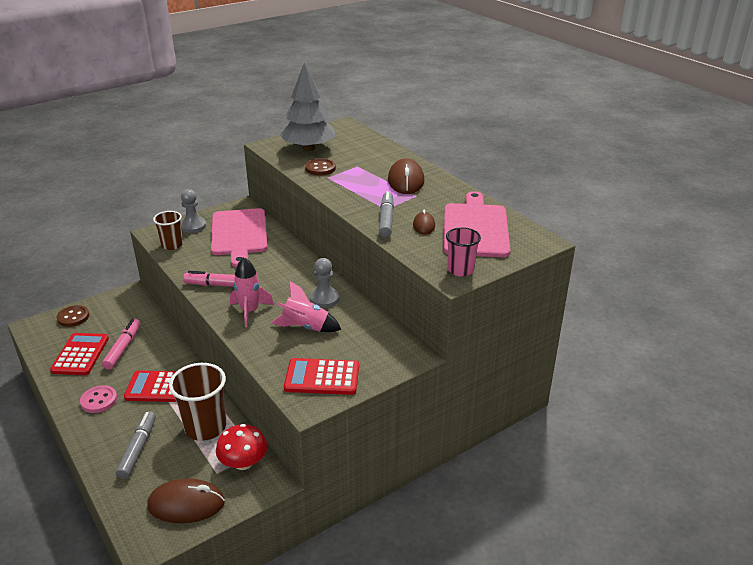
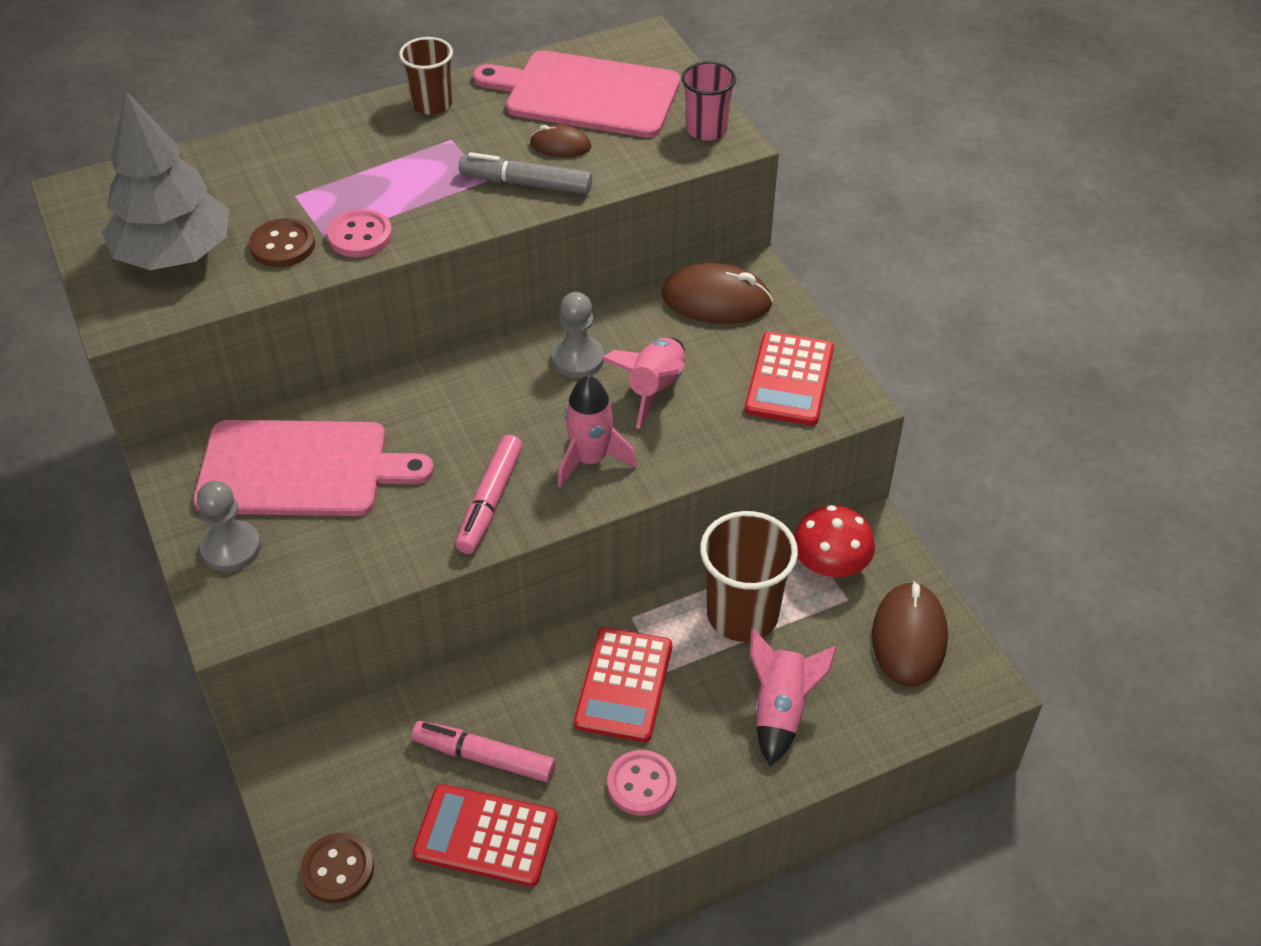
camera: 80 degrees left, 15 degrees up
(138, 449) = (781, 710): grey marker -> pink rocket
(172, 245) = (301, 584): brown cup -> brown cup (432, 104)
(331, 184) = (360, 236): none -> pink button
(406, 181) = (388, 142): brown mouse -> brown mouse (716, 300)

